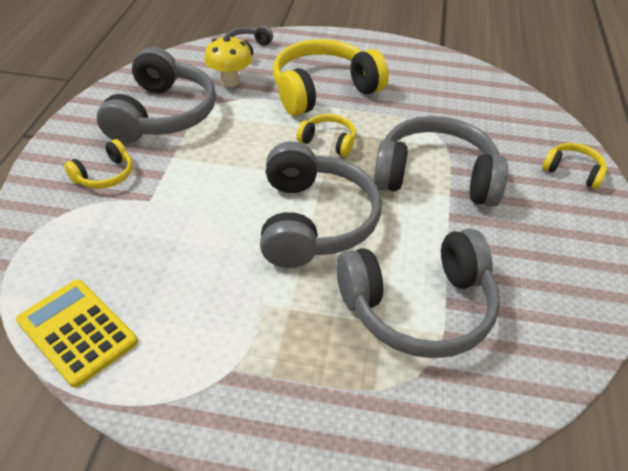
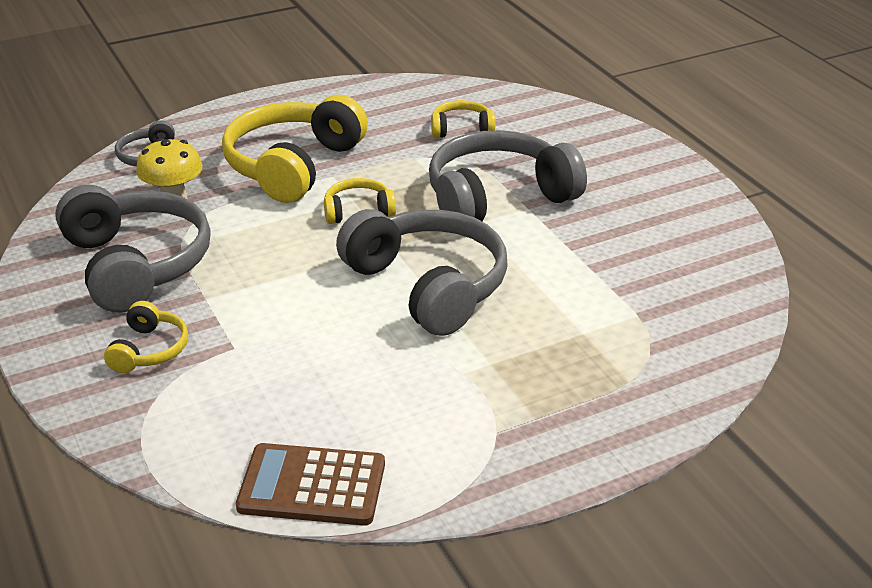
camera: 35 degrees left, 10 degrees down
(77, 332) = (312, 486): yellow calculator -> brown calculator
(418, 307) = (598, 306): grey headphones -> none
(573, 171) = (611, 141): yellow headphones -> yellow headphones (461, 129)

